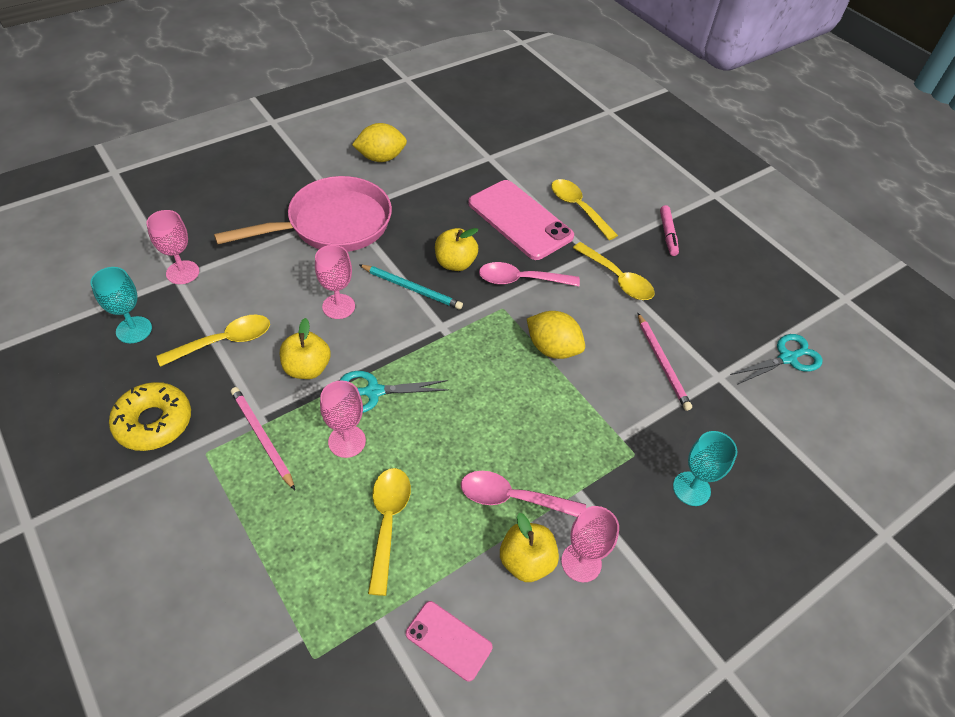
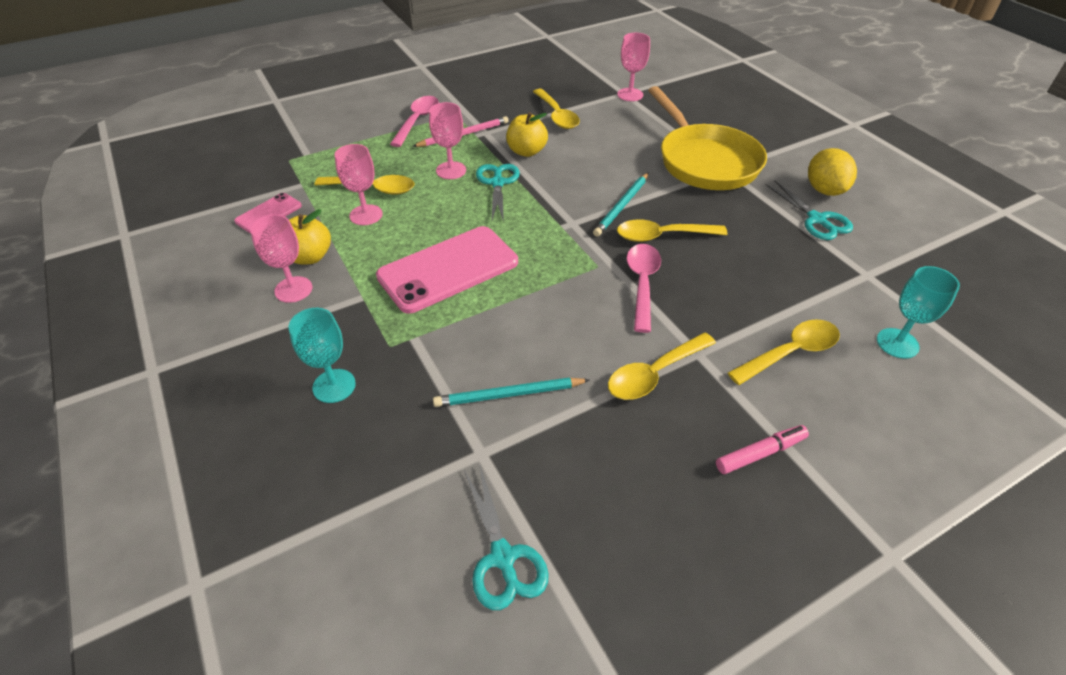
camera: 100 degrees right, 5 degrees down
(134, 330) = (569, 82): turquoise goblet -> turquoise goblet (897, 343)
(154, 422) = (486, 95): yellow donut -> none
(333, 224) = (705, 161): pink pan -> yellow pan
(338, 306) = (596, 165): pink goblet -> pink goblet (366, 215)
(423, 169) = (817, 220): none -> turquoise scissors
(455, 263) = (662, 236): yellow apple -> yellow spoon
(512, 498) = (370, 254): pink spoon -> pink spoon (417, 121)
(520, 220) = (748, 292): pink phone -> pink phone (448, 269)
(552, 348) = (538, 298): yellow lemon -> none
(662, 363) = (509, 394): pink pencil -> turquoise pencil
(667, 234) = (760, 453): pink marker -> pink marker turned 150 degrees clockwise

